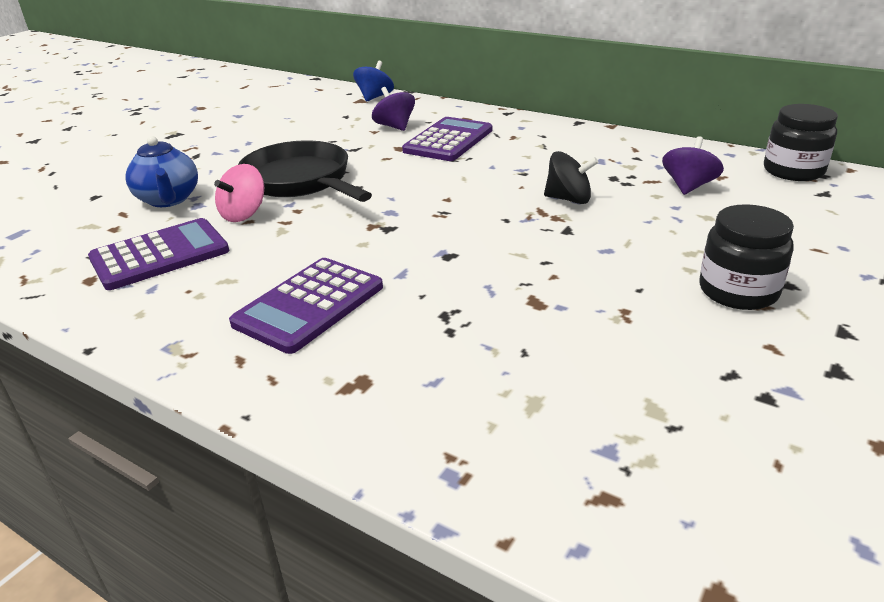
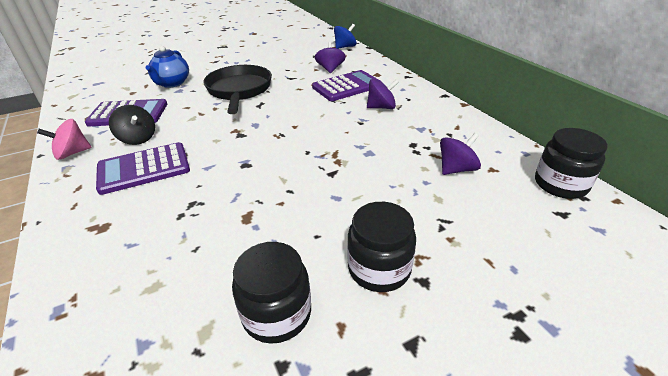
camera: 30 degrees right, 5 degrees up
(244, 214) = (190, 102): pink spinning top -> pink spinning top (72, 153)
(525, 151) = (381, 107): none -> purple spinning top
(568, 199) = (362, 151): black spinning top -> black spinning top (138, 138)
(700, 364) = (277, 313): none -> black jar

